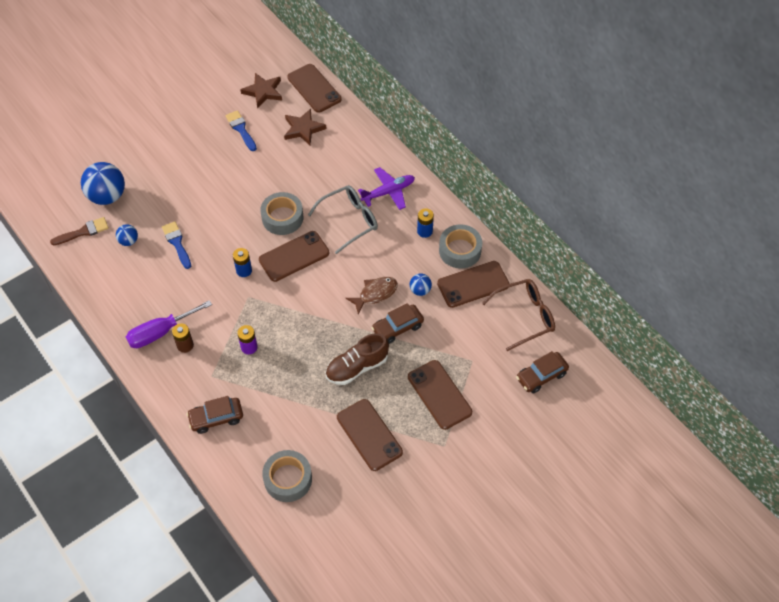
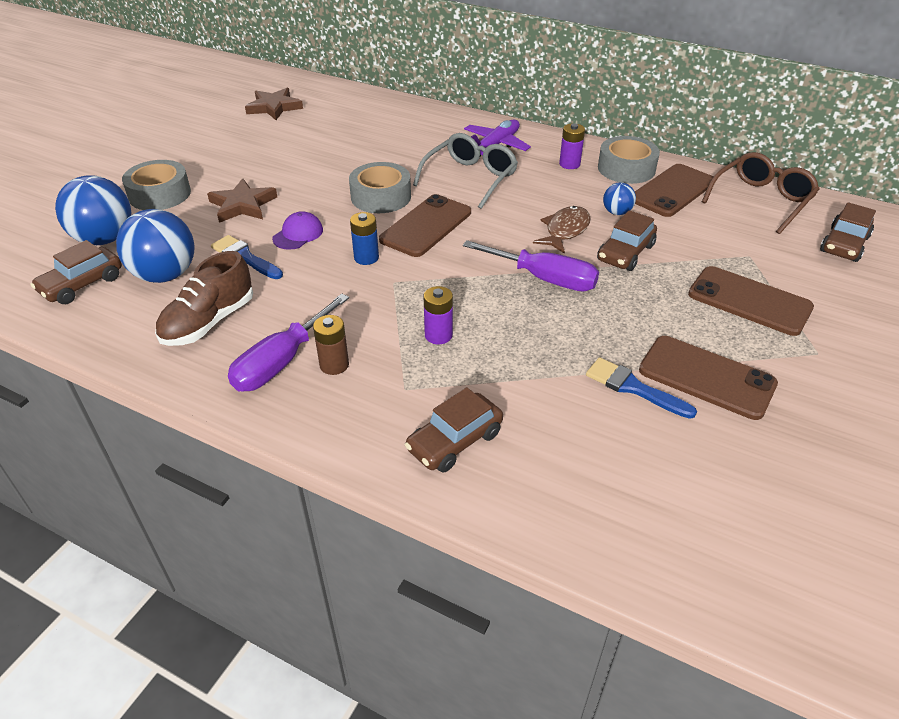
camera: 25 degrees left, 15 degrees down
(83, 232) = (82, 284): brown brush -> brown car
(129, 241) = (165, 275): blue ball -> blue ball, size x2.01
(215, 234) = (298, 234): none -> purple cap
(241, 129) = (266, 139): blue brush -> blue brush (633, 388)
(288, 479) = (643, 482): grey tape -> grey tape (160, 194)
(303, 129) = (347, 123): brown star -> brown star (243, 205)
(314, 88) = (335, 93): brown phone -> none
(334, 329) = (544, 279): none -> purple screwdriver
(357, 367) = (613, 308): brown shoe -> brown shoe (209, 322)
(424, 231) = (569, 164): blue battery -> purple battery

